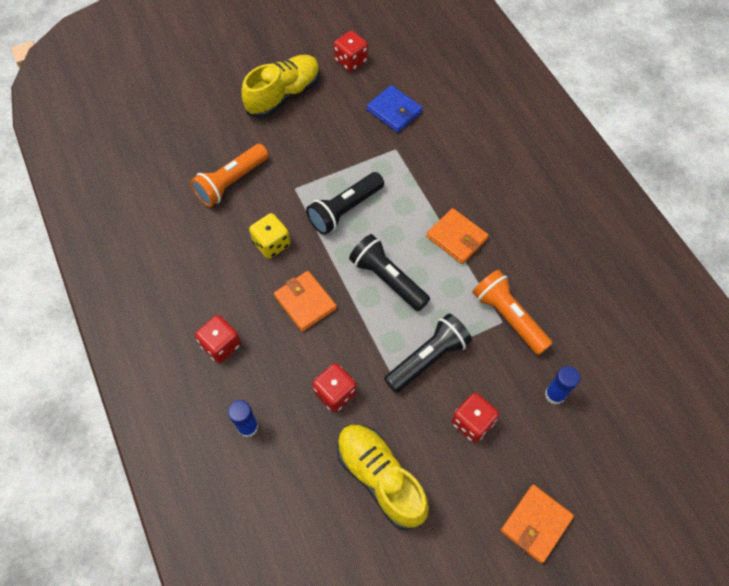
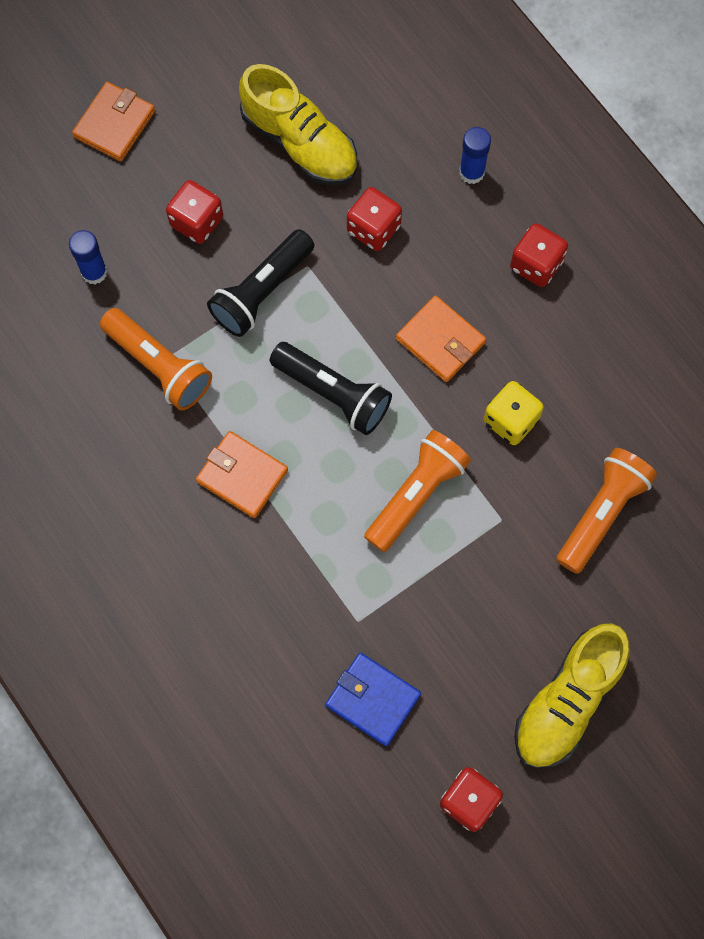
camera: 170 degrees right, 10 degrees up
(345, 210) = (416, 494): black flashlight -> orange flashlight

